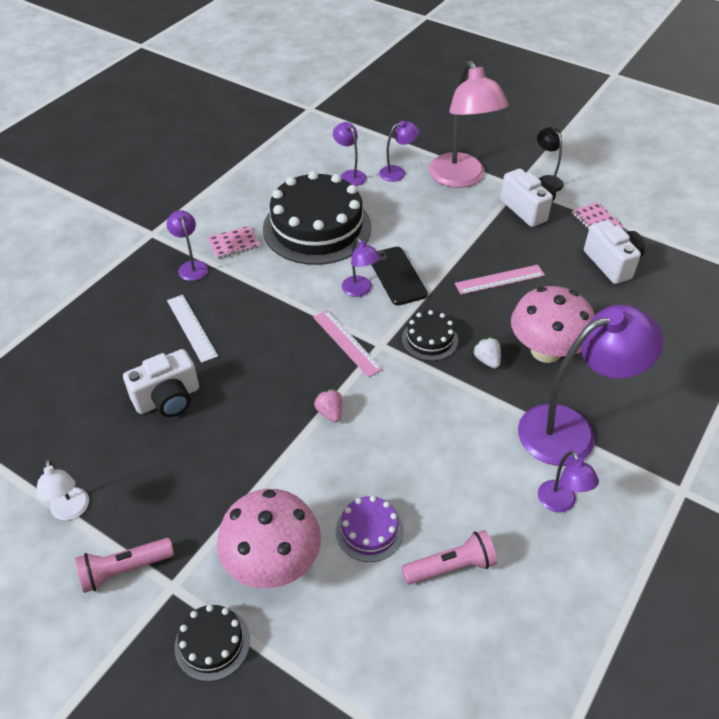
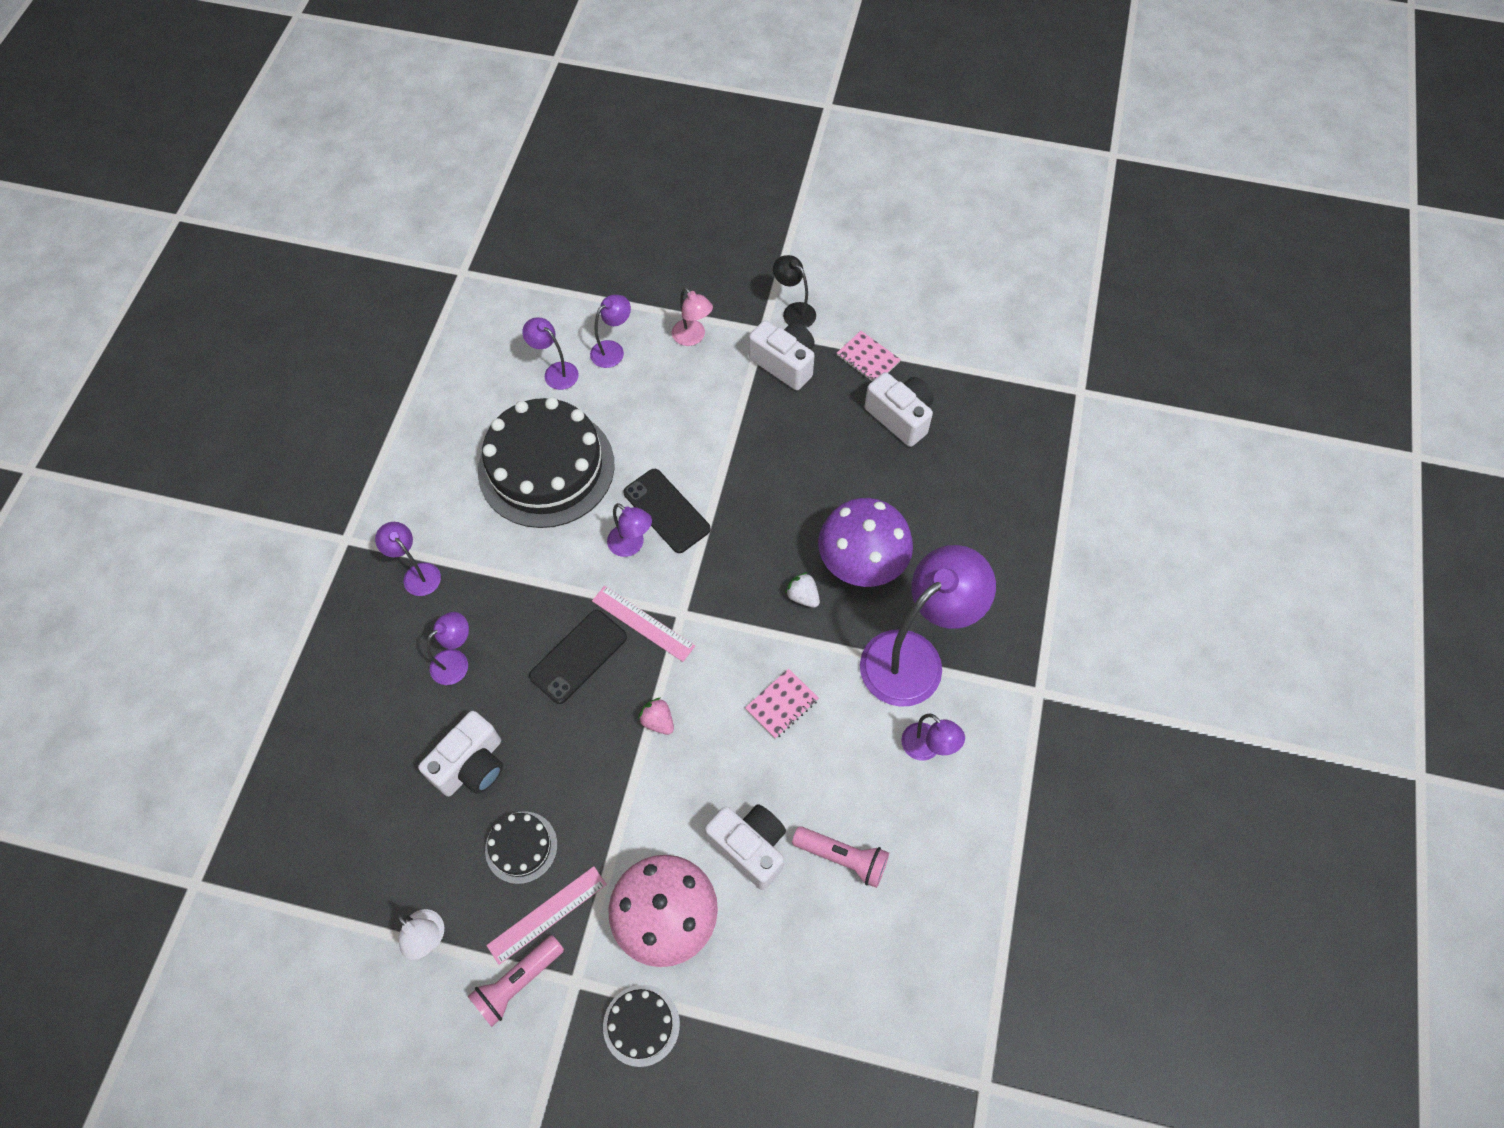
camera: 20 degrees left, 15 degrees up
(191, 328) = (456, 661): white ruler -> purple lamp
(233, 244) = (454, 523): pink notebook -> pink notebook (782, 704)
(286, 350) = (578, 656): none -> black phone
(369, 530) = (749, 847): purple cake -> white camera
(429, 339) = (732, 588): black cake -> black cake (521, 847)
(451, 567) = (842, 858): pink flashlight -> pink flashlight turned 60 degrees clockwise
(461, 178) = (693, 337): pink lamp -> pink lamp, size x0.47
(499, 279) = (783, 479): pink ruler -> pink ruler (547, 914)
(546, 351) = (861, 563): pink mushroom -> purple mushroom

